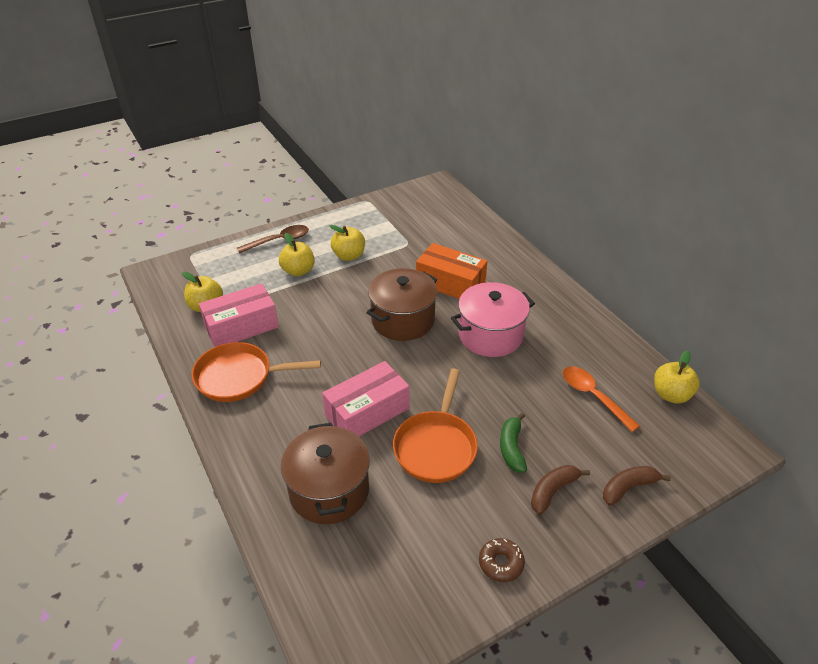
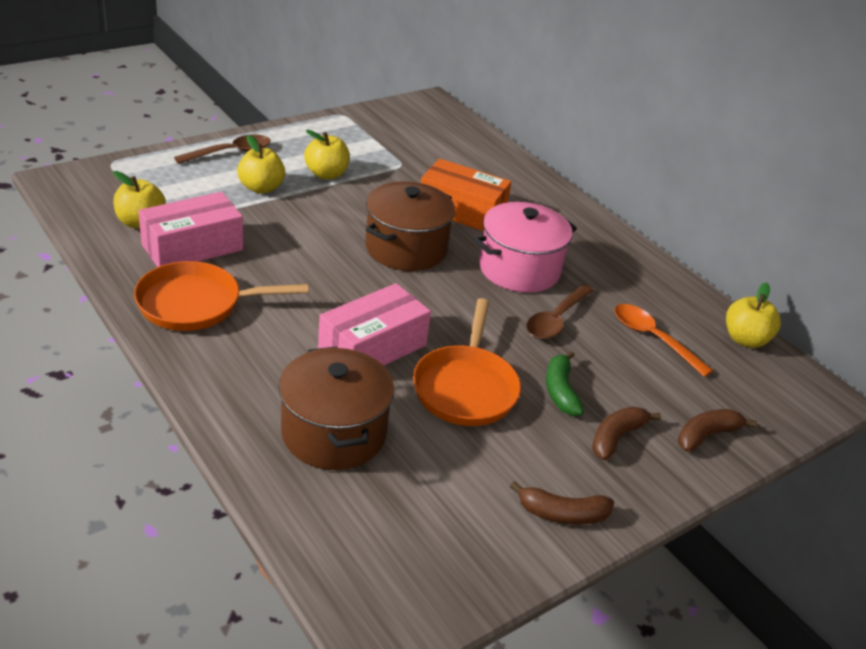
camera: 10 degrees left, 5 degrees down
(501, 563) = (562, 514): brown donut -> brown banana
(515, 381) = (556, 320): none -> brown spoon

